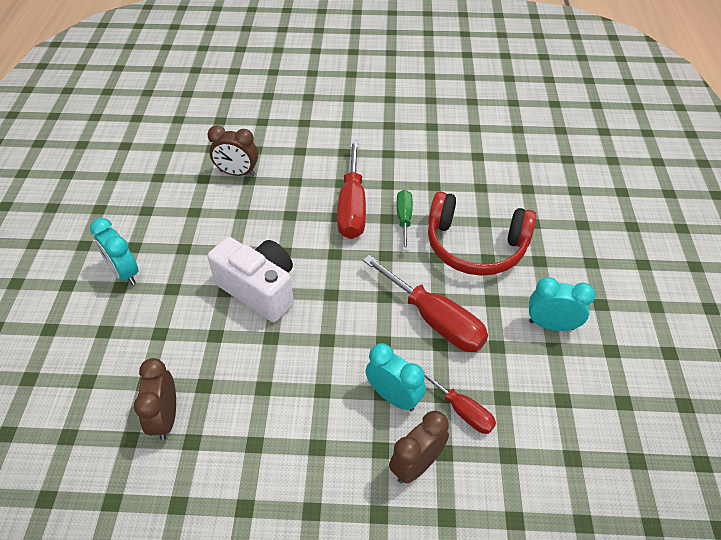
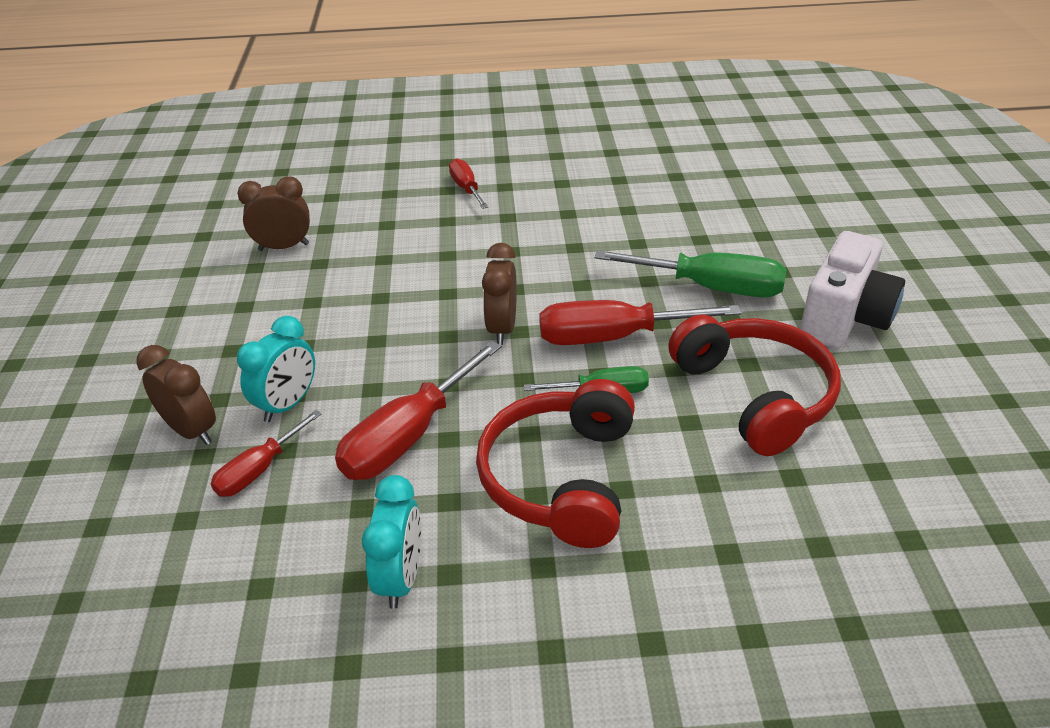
camera: 85 degrees right, 10 degrees down
(124, 272) = (466, 188): turquoise clock -> red screwdriver
(237, 173) = (647, 232): brown clock -> brown clock (502, 328)
(259, 289) = (450, 279): white camera -> white camera (844, 318)
(312, 154) = (711, 288): none -> green screwdriver
(415, 156) = (756, 395): none -> red headphones

